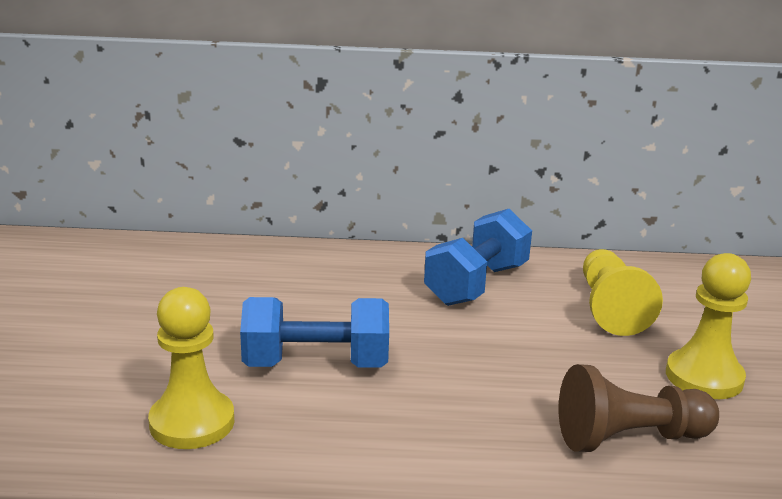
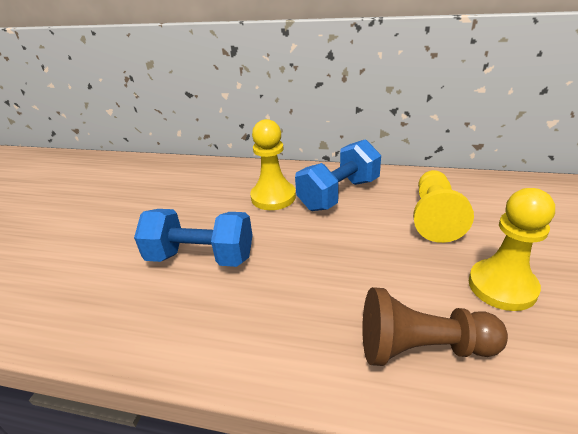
camera: 15 degrees right, 10 degrees up
(192, 422) = (94, 303): yellow pawn -> yellow pawn (273, 197)

